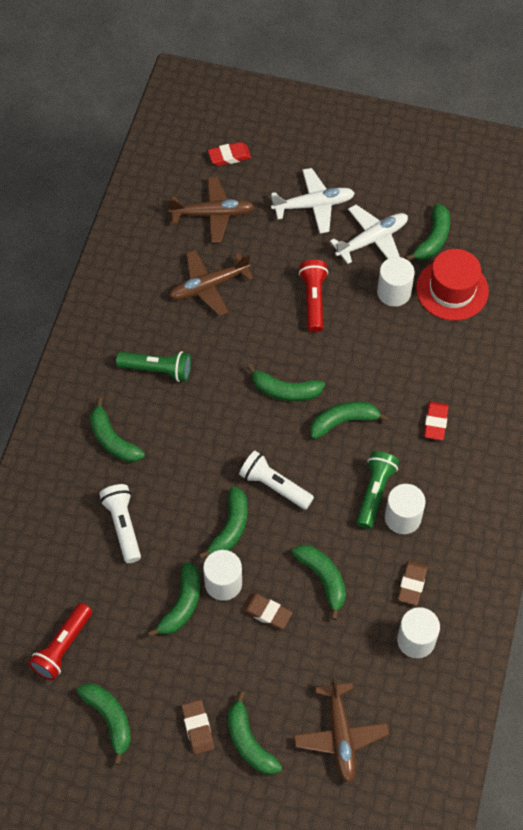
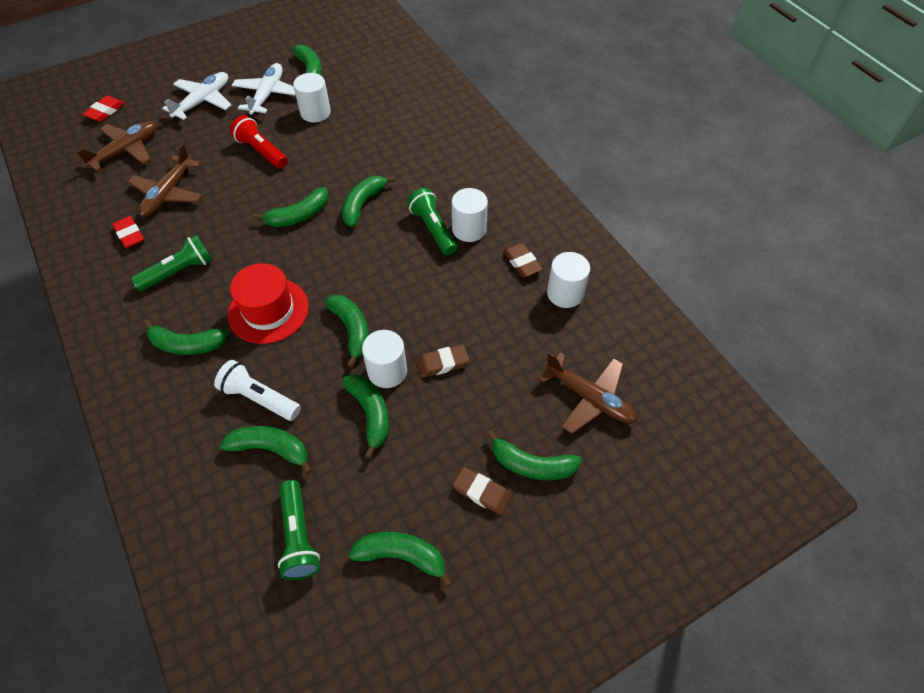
camera: 45 degrees left, 5 degrees down
(62, 647) = (298, 536): red flashlight -> green flashlight
(274, 486) = (356, 278): white flashlight -> none
(323, 579) = (458, 308): green banana -> green banana (271, 448)
(435, 422) = (426, 162): red eraser -> red eraser (130, 235)
(452, 289) = (353, 88): red hat -> red hat (268, 310)

